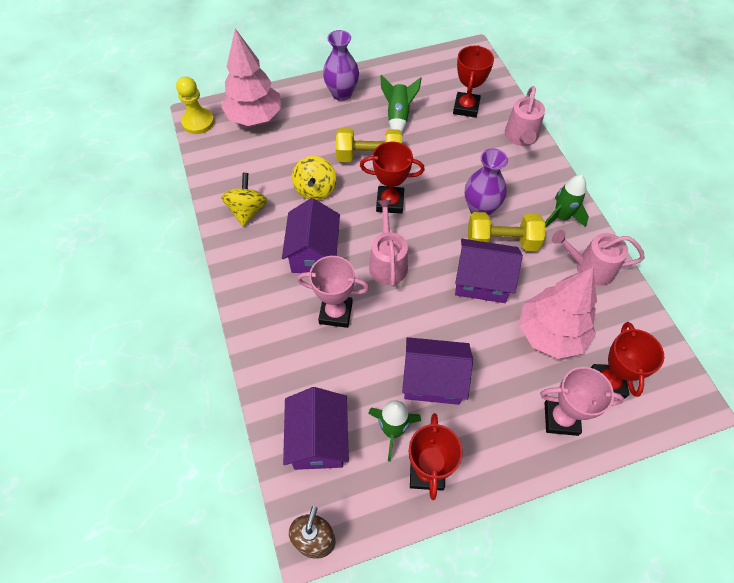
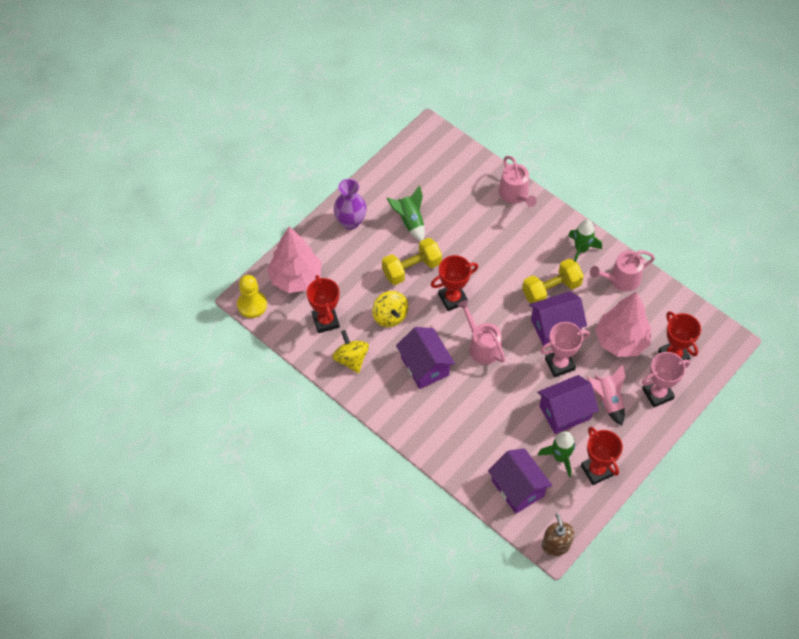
camera: 30 degrees left, 0 degrees up
(335, 313) = (471, 401): pink trophy -> pink trophy (559, 364)
(466, 107) = (458, 188): red trophy -> red trophy (325, 321)
(480, 209) = (521, 271): purple vase -> none
(493, 394) = (607, 400): none -> pink rocket

